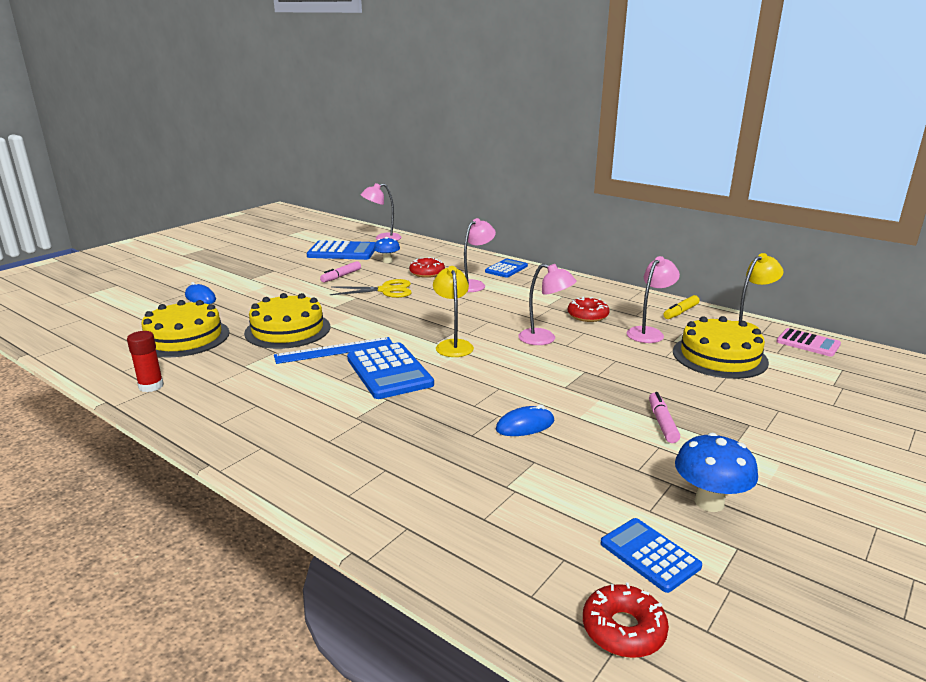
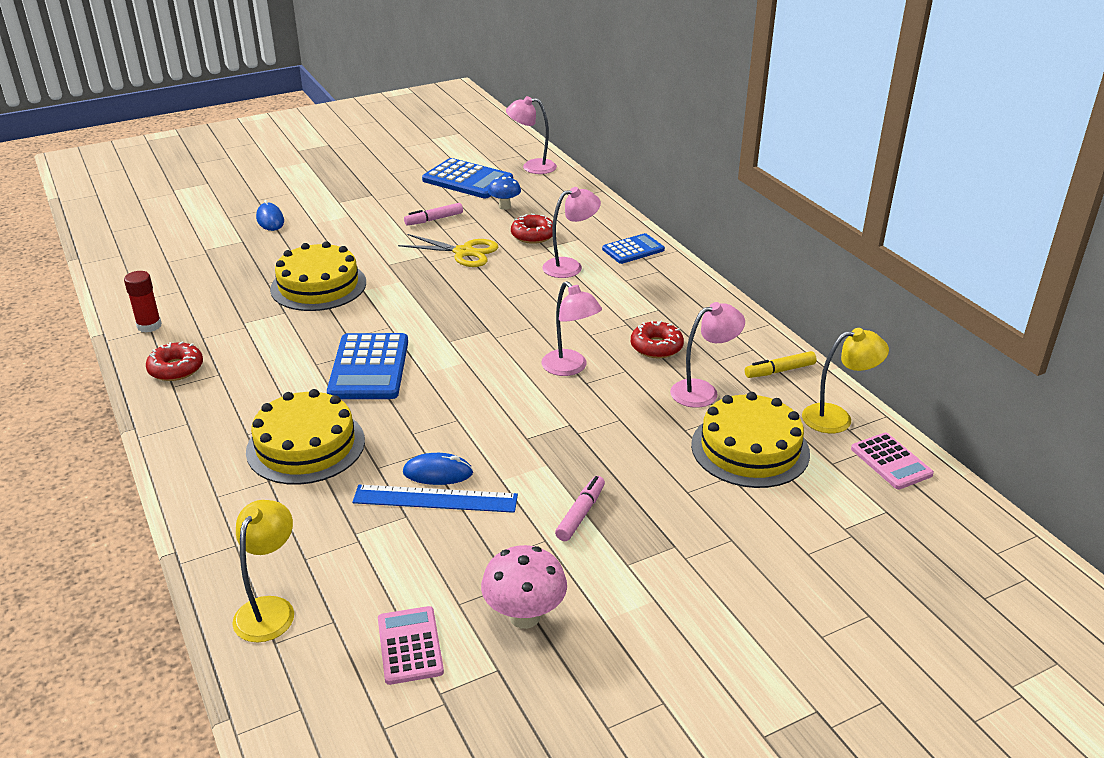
camera: 25 degrees right, 10 degrees up
(184, 337) = (218, 272): yellow cake -> yellow cake (306, 445)
(334, 350) = (340, 325): blue ruler -> blue ruler (435, 499)
(453, 345) = (464, 350): yellow lamp -> yellow lamp (270, 609)
(623, 629) = (317, 699): red donut -> red donut (176, 369)
(649, 555) = (410, 645): blue calculator -> pink calculator
(709, 502) = (524, 616): blue mushroom -> pink mushroom

